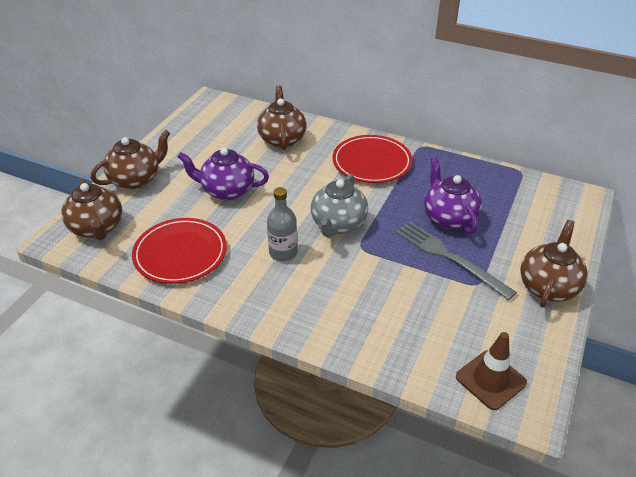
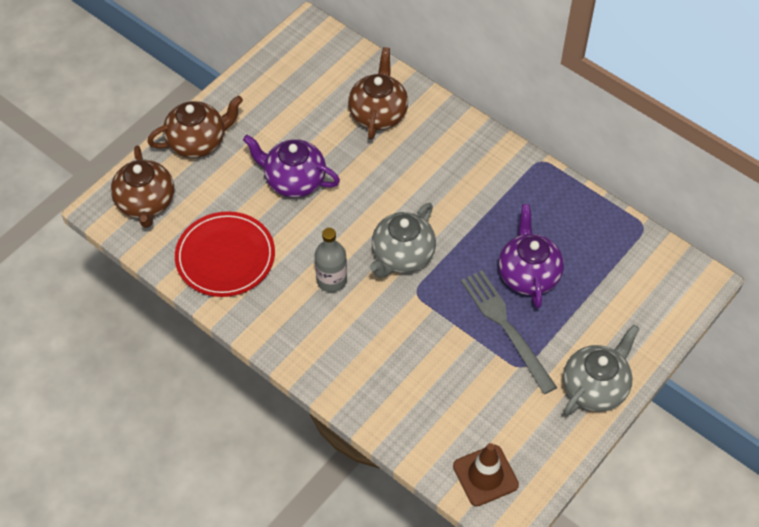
camera: 15 degrees right, 15 degrees up
(372, 162) = (472, 173): red plate -> none
(548, 286) = (595, 387): brown teapot -> grey teapot

